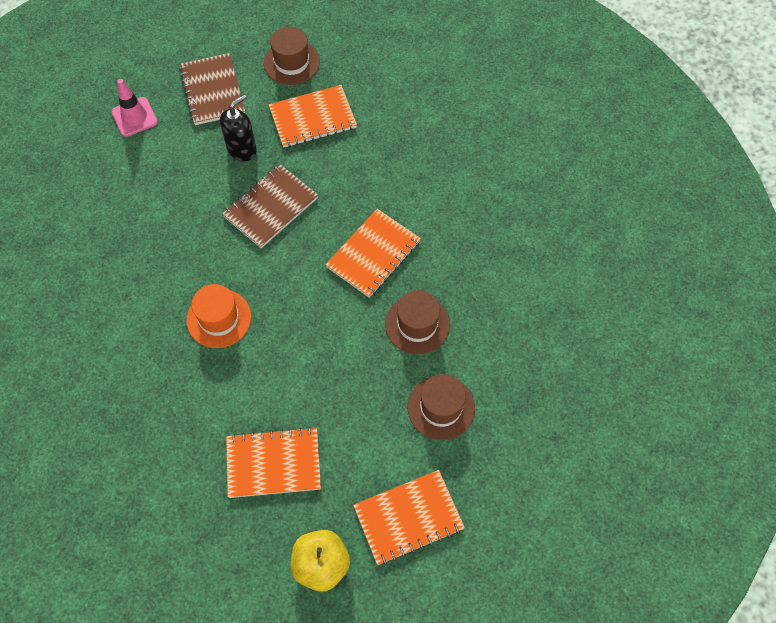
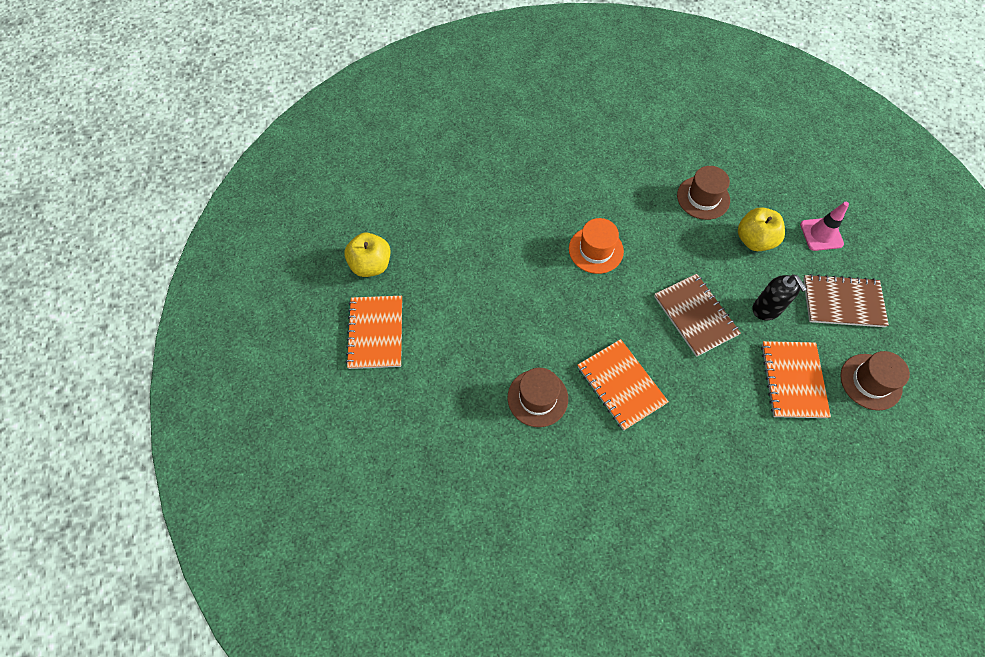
camera: 110 degrees right, 0 degrees up
(159, 172) = (754, 240): none -> yellow apple
(273, 463) = (459, 256): orange notebook -> none
(441, 407) = (454, 389): brown hat -> brown hat (703, 198)

